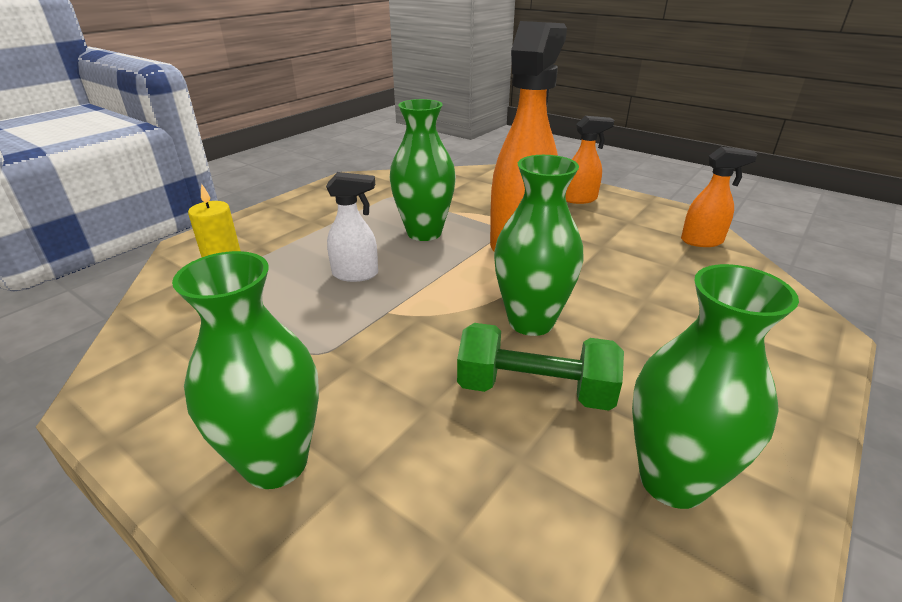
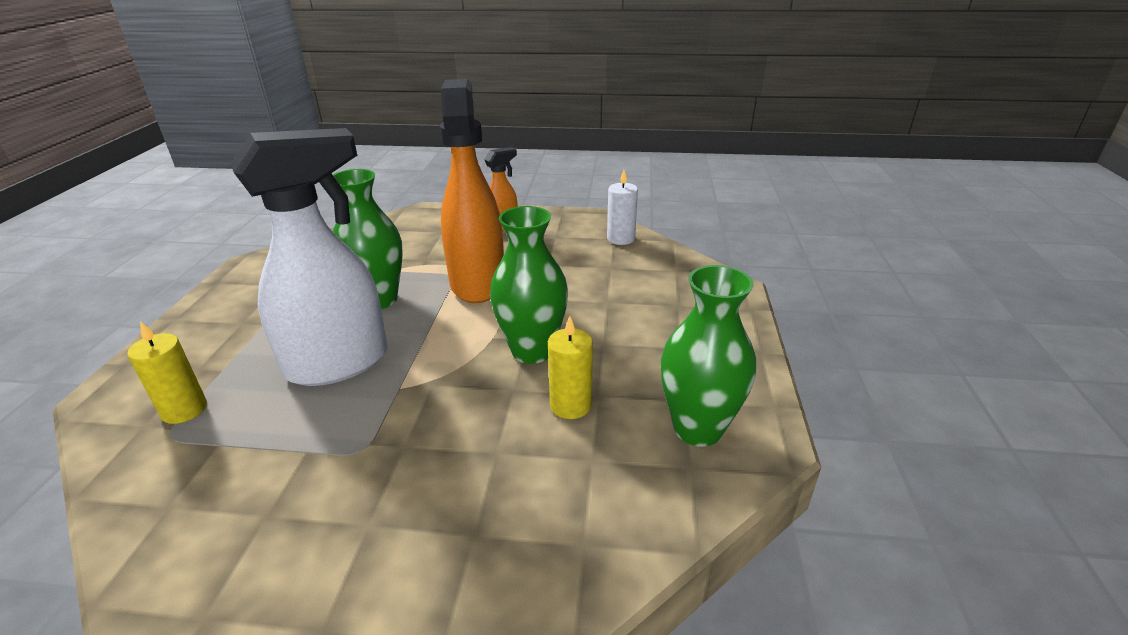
camera: 30 degrees left, 0 degrees up
(276, 462) = (398, 555): green vase -> none
(356, 274) = (340, 363): white spray bottle -> white spray bottle, size x2.10
(535, 390) = (570, 405): green dumbbell -> yellow candle
(702, 241) = (620, 239): orange spray bottle -> white candle

